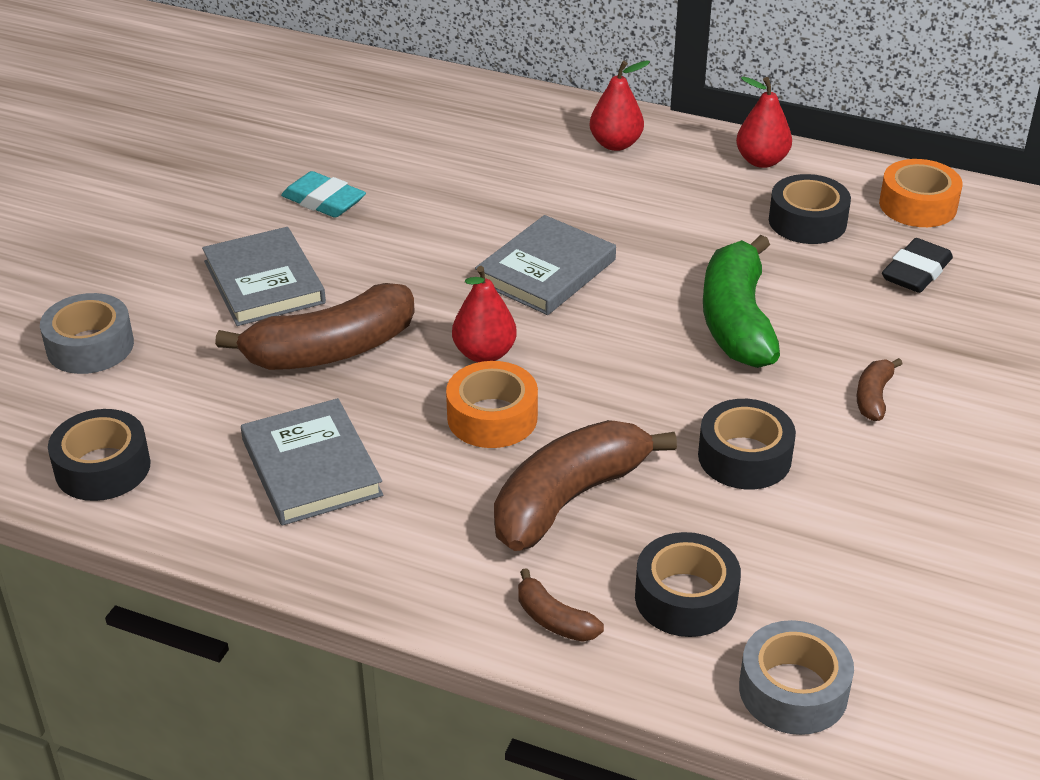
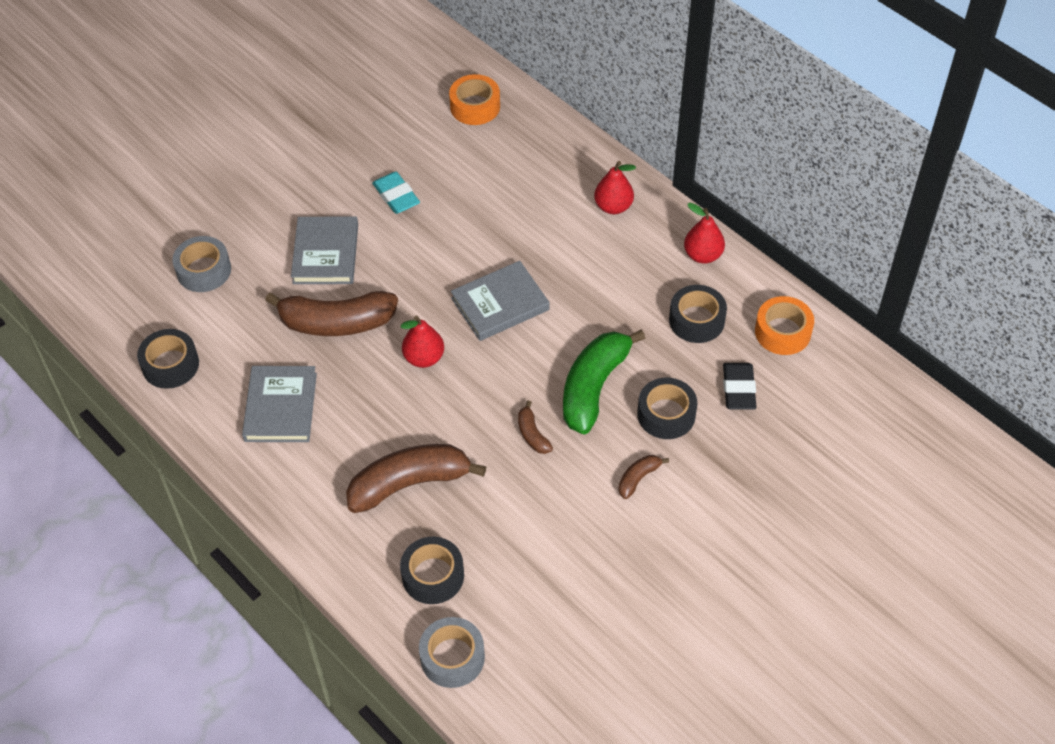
camera: 25 degrees right, 15 degrees up
(492, 417) = (401, 408): orange tape -> orange tape (475, 106)
(554, 619) = (353, 561): brown banana -> brown banana (532, 434)
(744, 457) = (529, 493): black tape -> black tape (666, 414)
(916, 272) = (738, 389): black eraser -> black eraser turned 60 degrees counterclockwise

